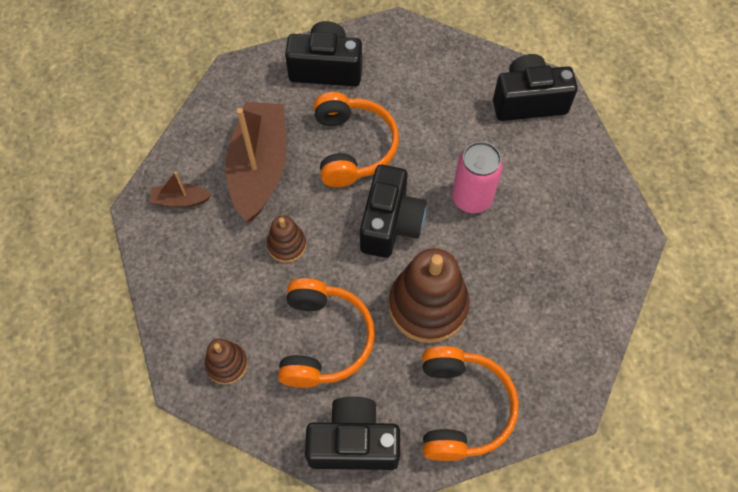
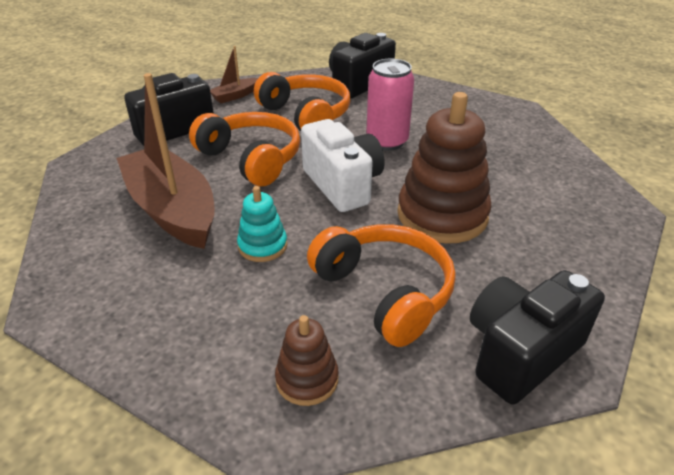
camera: 40 degrees left, 25 degrees down
(180, 200) = (101, 274): brown boat -> brown boat (235, 96)
(287, 245) = (262, 246): brown stacking toy -> turquoise stacking toy
(390, 224) = (343, 185): black camera -> white camera
(461, 408) = (564, 262): orange headphones -> orange headphones (306, 115)

